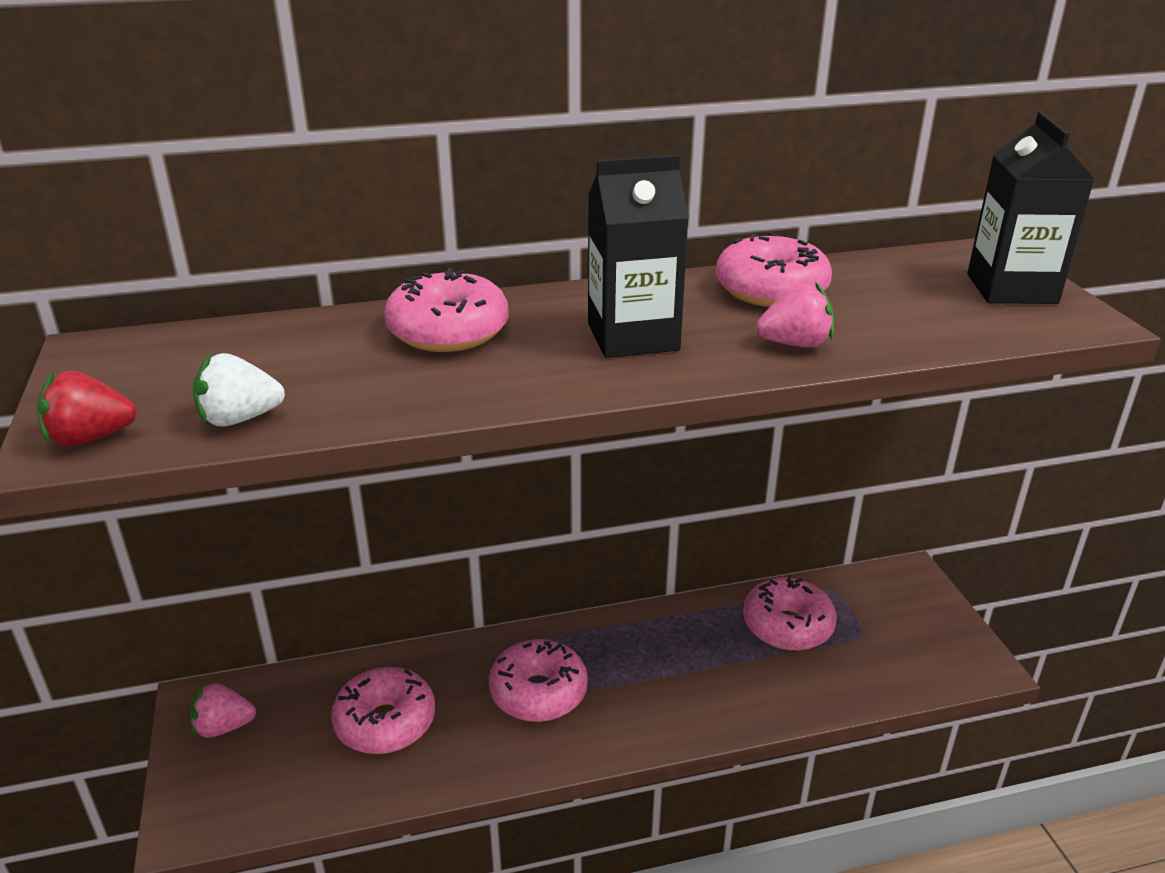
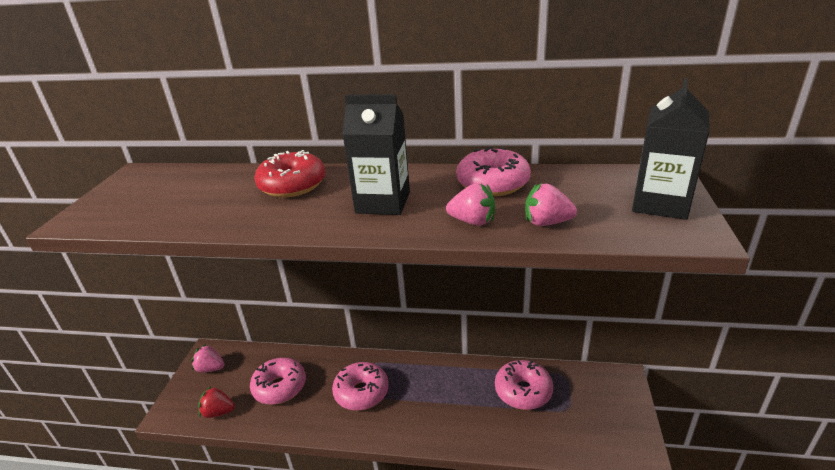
camera: 25 degrees right, 0 degrees up
(90, 438) = (88, 218): red strawberry -> red strawberry (218, 412)
(239, 419) = (153, 219): white strawberry -> none
(448, 331) = (292, 185): pink donut -> red donut
(895, 331) = (546, 223): none -> pink strawberry

